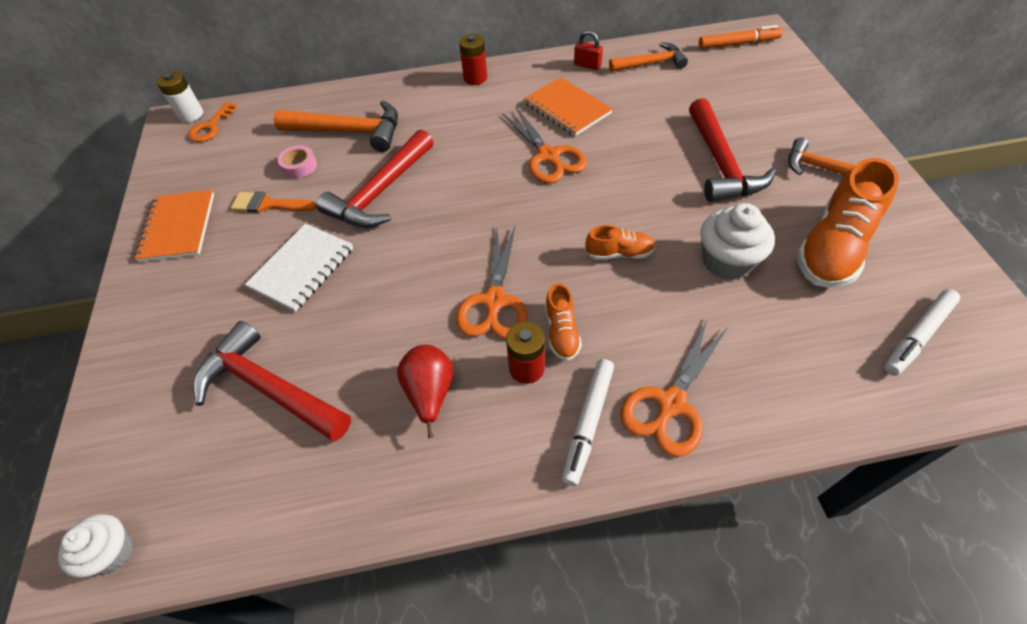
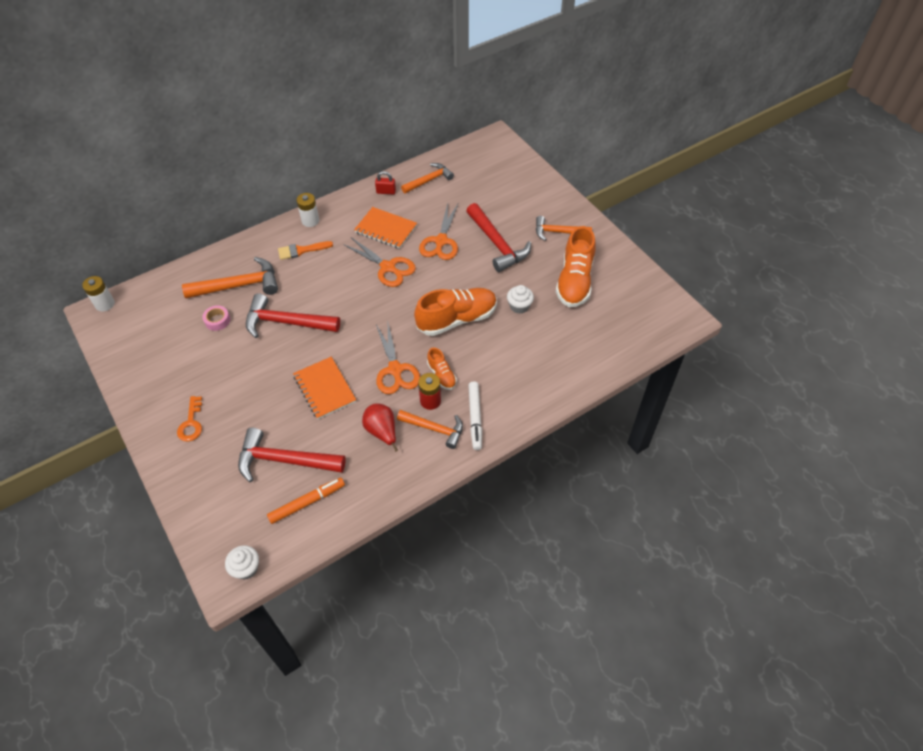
camera: 25 degrees left, 0 degrees up
(178, 227) = (156, 387): orange notebook -> orange notebook (324, 389)
(211, 126) = (128, 309): orange key -> orange key (191, 423)
(268, 204) = (212, 353): orange brush -> orange brush (301, 250)
(302, 268) = (262, 387): white notebook -> none
(381, 191) = (286, 322): red hammer -> red hammer turned 90 degrees clockwise
(475, 78) = (310, 221): red battery -> white battery
(513, 419) = (434, 429): none -> orange hammer
(619, 253) = (457, 319): orange shoe -> orange shoe, size x2.00
(671, 403) = (514, 394): orange scissors -> orange scissors (441, 241)
(726, 261) = (519, 306): white cupcake -> white cupcake, size x0.65
(738, 44) = (482, 151): orange marker -> orange marker (307, 502)
(917, 336) = (627, 319): white marker -> none

